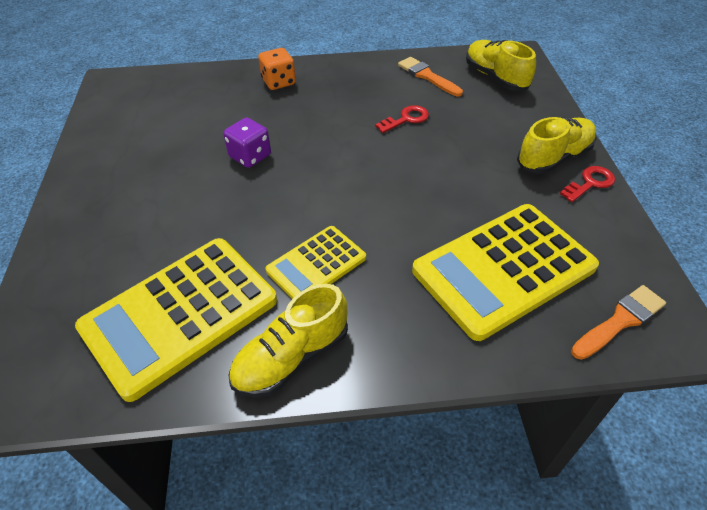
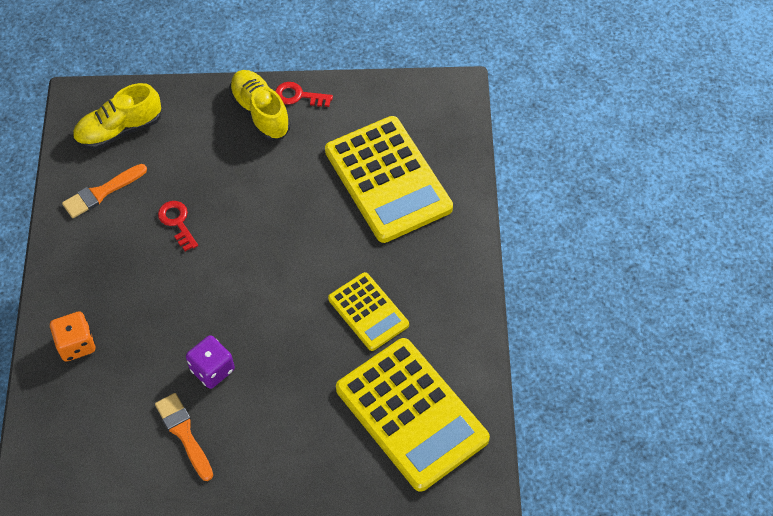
camera: 85 degrees left, 10 degrees up
(292, 357) = (458, 331): yellow shoe -> none
(590, 183) = (298, 96): red key -> red key turned 45 degrees counterclockwise
(620, 321) = (442, 120): orange brush -> orange brush (184, 433)

